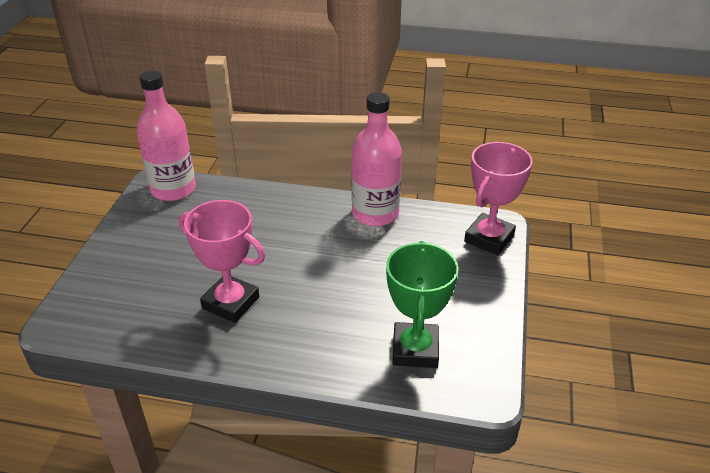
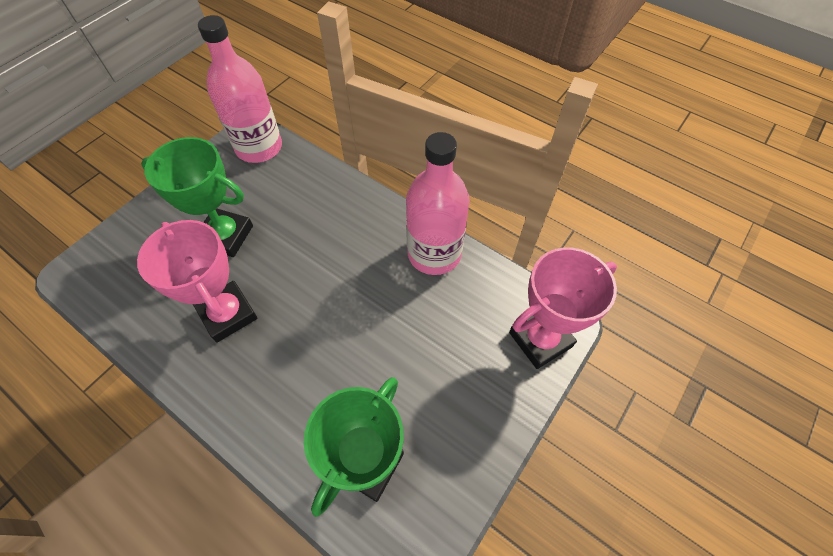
camera: 25 degrees right, 20 degrees up
(188, 255) = (226, 236): none -> green trophy

